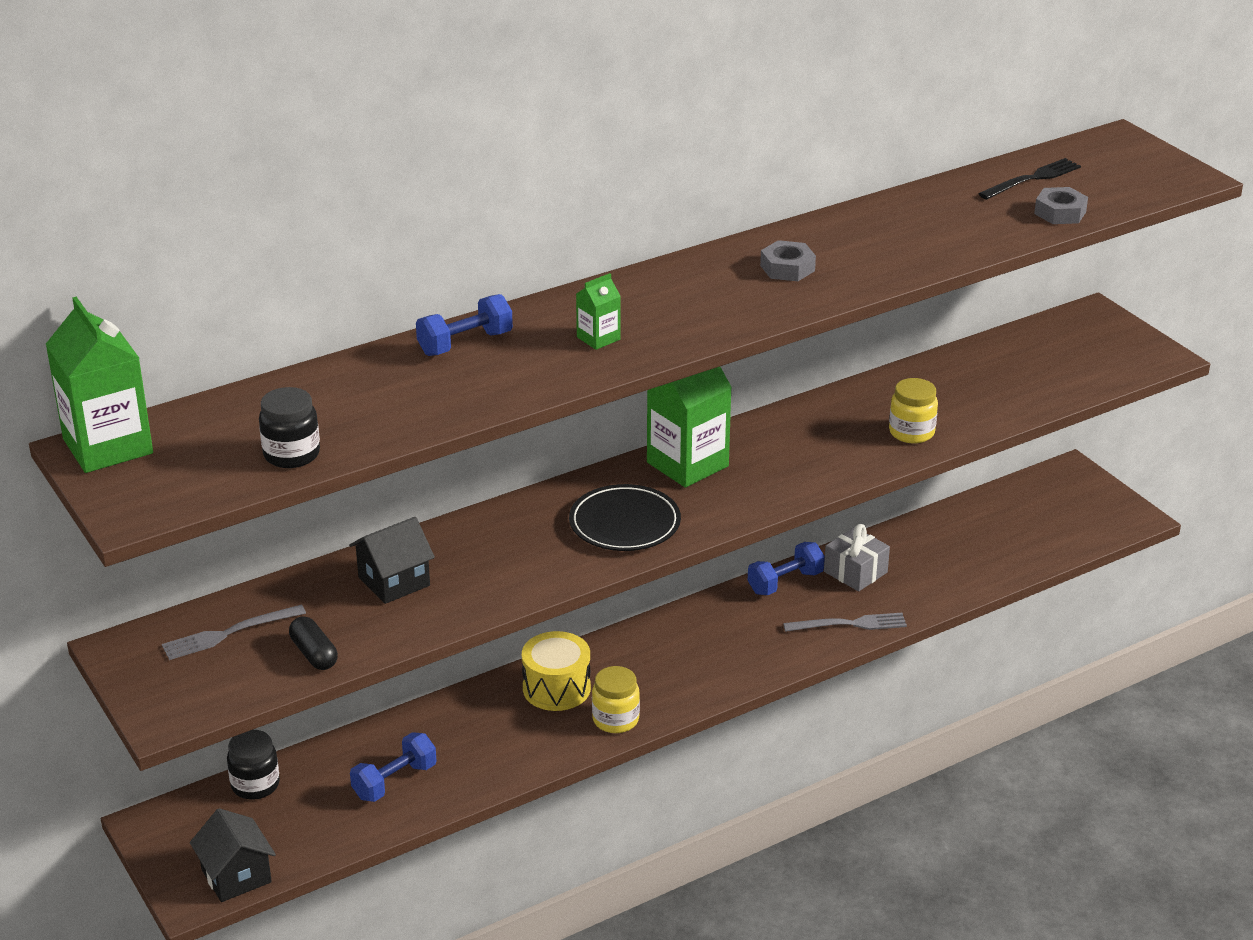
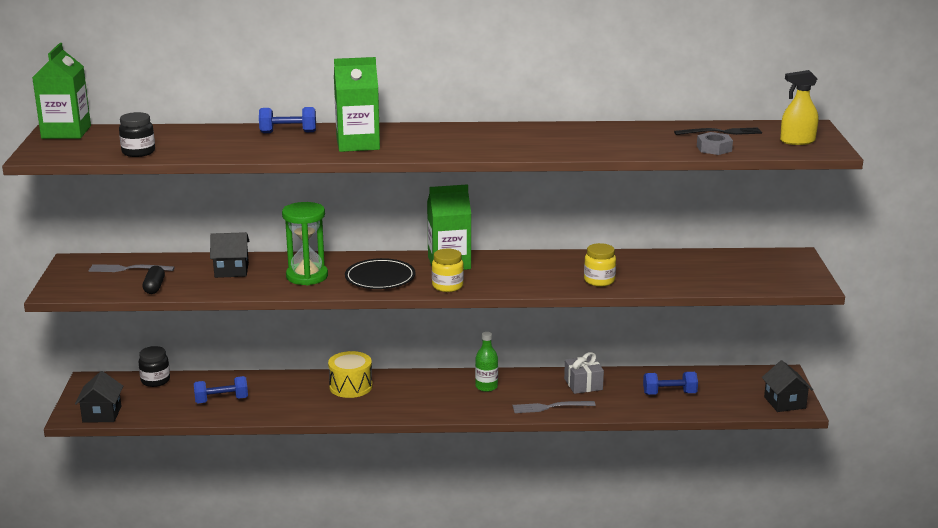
camera: 30 degrees right, 10 degrees down
(519, 555) = (307, 276): none -> green hourglass
(598, 338) = (358, 144): green carton -> green carton, size x2.07
(615, 720) = (365, 410): yellow jar -> yellow jar (447, 286)
(738, 621) = (486, 387): none -> green bottle
(785, 582) = (535, 377): blue dumbbell -> blue dumbbell (669, 393)
(787, 268) = (507, 139): grey nut -> none
(850, 624) = (550, 407): grey fork -> grey fork turned 150 degrees clockwise
(1112, 515) = (784, 402): none -> black house
(1137, 171) = (797, 141): none -> yellow spray bottle

